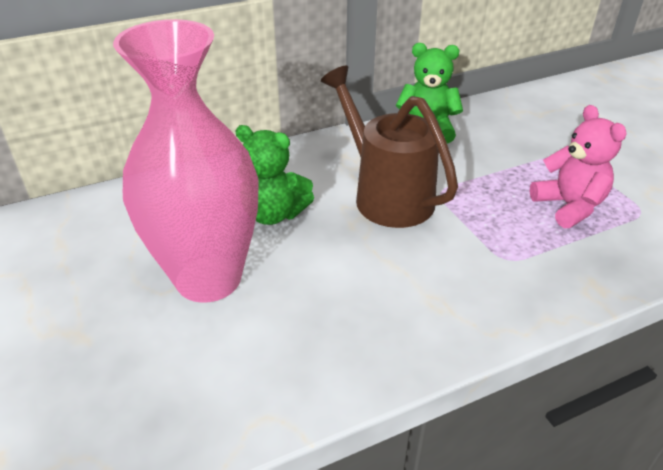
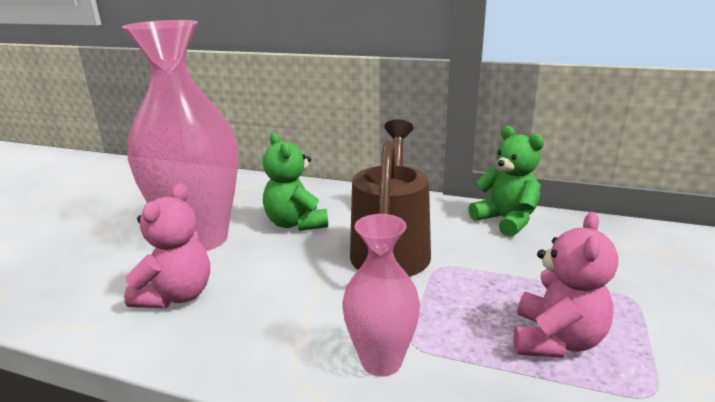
camera: 45 degrees right, 15 degrees down
(291, 338) = (177, 295): none -> pink teddy bear
(509, 282) = (381, 361): none -> pink vase

